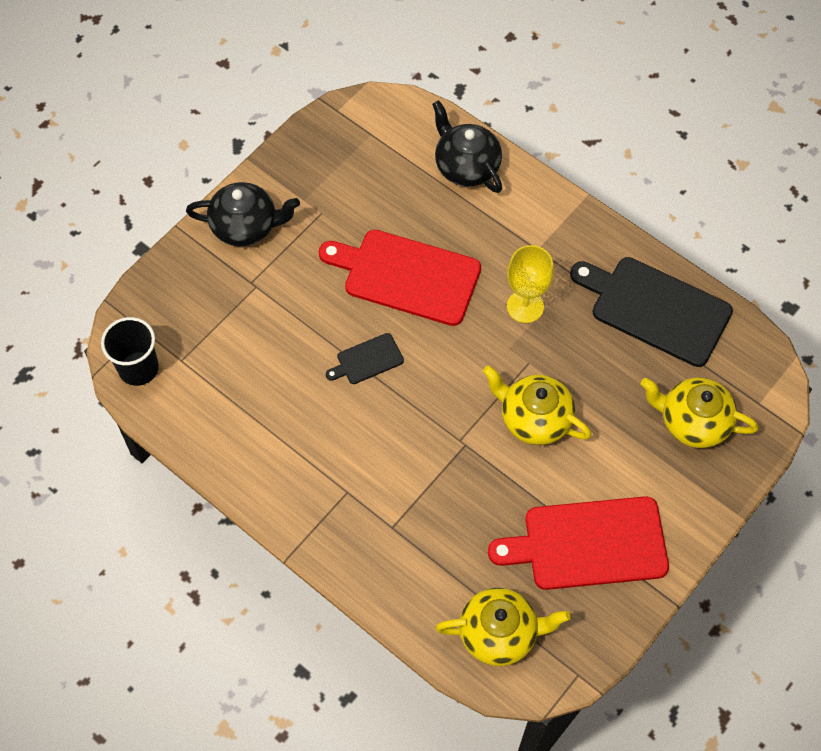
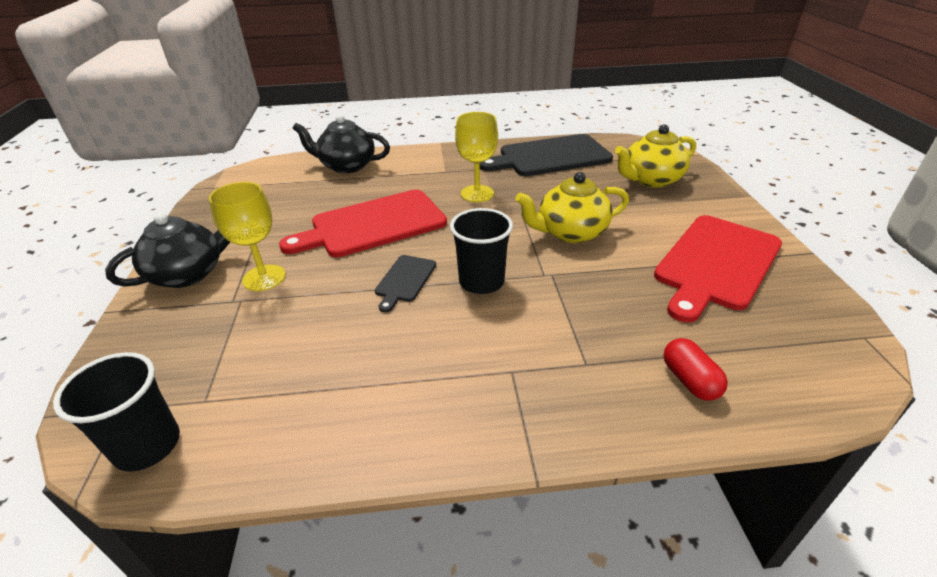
camera: 45 degrees left, 25 degrees down
(286, 274) = (264, 278): none -> yellow goblet
(412, 408) = (481, 282): none -> black cup
(431, 591) = (689, 380): none -> red capsule
(499, 633) = (780, 361): yellow teapot -> none

